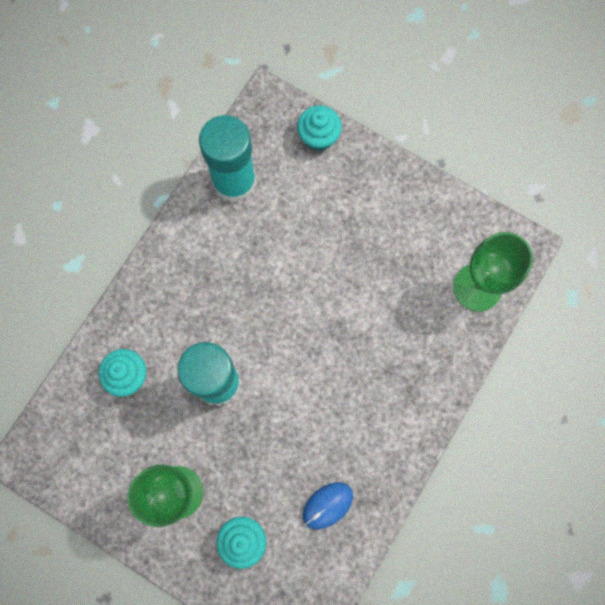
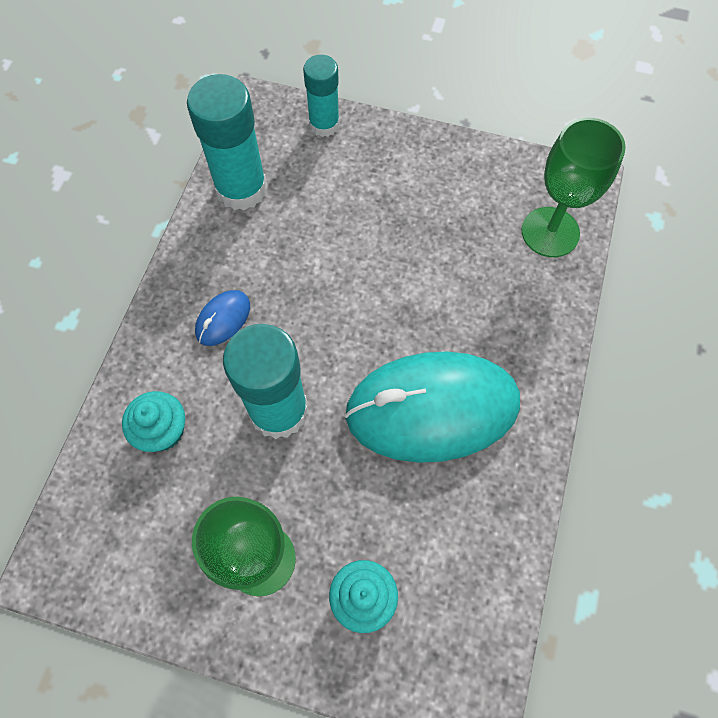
camera: 15 degrees left, 10 degrees down
(318, 136) = (324, 124): turquoise cupcake -> turquoise glue stick
(327, 505) = (458, 523): blue mouse -> blue mouse (223, 319)
(334, 413) = (432, 409): none -> turquoise mouse

